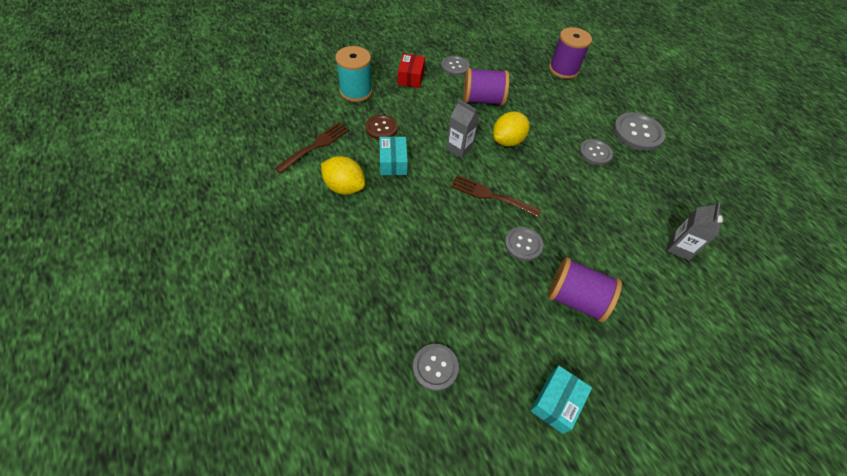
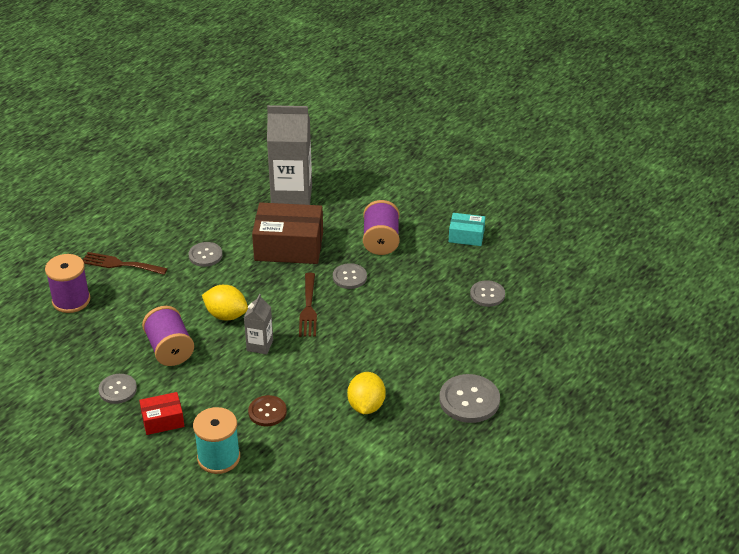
camera: 110 degrees left, 15 degrees down
(316, 145) = (327, 451): brown fork -> brown fork (120, 264)
(393, 162) = (311, 385): turquoise box -> none
(590, 214) = (289, 246): none -> brown box
(637, 133) = (156, 233): grey button -> grey button (469, 400)
(679, 248) = (291, 196): grey carton -> grey carton, size x2.02

